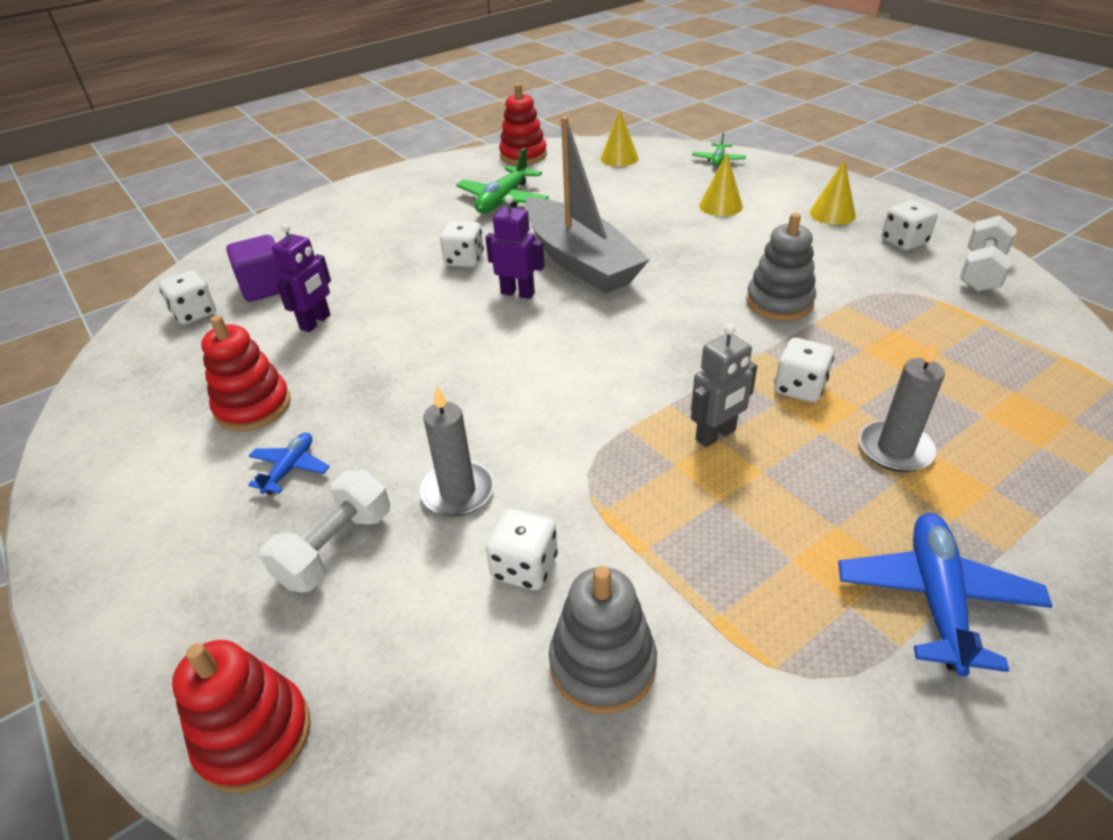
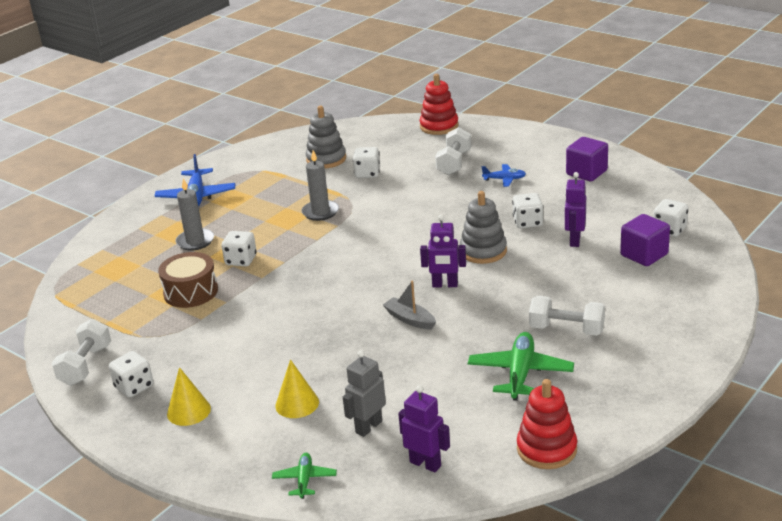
camera: 165 degrees right, 10 degrees down
(154, 447) = (586, 173): none -> purple cube
(253, 407) = (556, 195): red stacking toy -> none
(290, 468) = (504, 179): blue plane -> blue plane turned 90 degrees counterclockwise
(430, 227) = (566, 329): none -> white dumbbell
(458, 492) = (413, 187): grey candle -> grey candle (320, 212)
(464, 260) = (507, 303): white dice -> white dice (527, 222)
(580, 261) = (410, 319): grey boat -> grey boat, size x0.42
(619, 158) = (425, 464): yellow cone -> purple robot
(716, 435) = (289, 230): grey robot -> grey robot (368, 427)
(779, 302) = (248, 312): grey stacking toy -> grey stacking toy (483, 251)
(871, 347) = (191, 292): none -> brown drum

